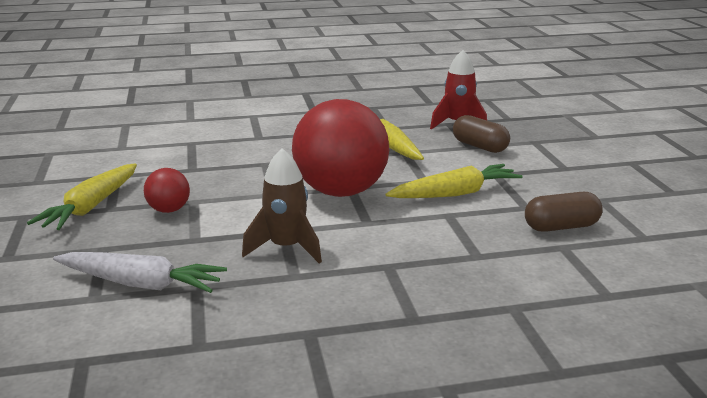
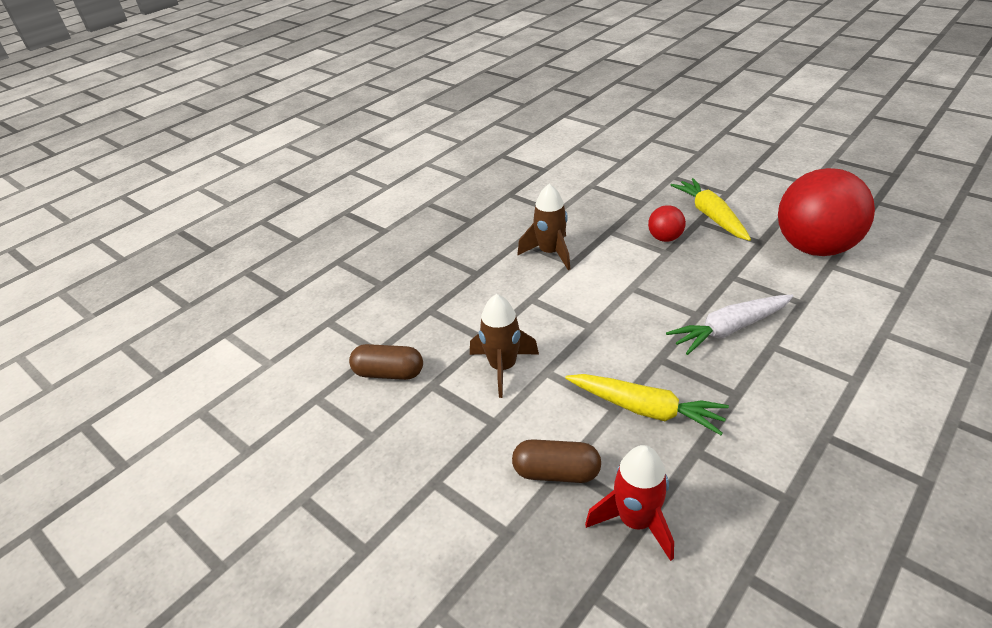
camera: 145 degrees right, 15 degrees up
(141, 284) = (584, 199): white carrot -> white carrot (730, 329)
(341, 192) = (590, 317): red ball -> red ball (814, 248)
(455, 194) = (503, 367): yellow carrot -> brown rocket
(561, 227) = (389, 373): brown capsule -> brown capsule turned 60 degrees clockwise

